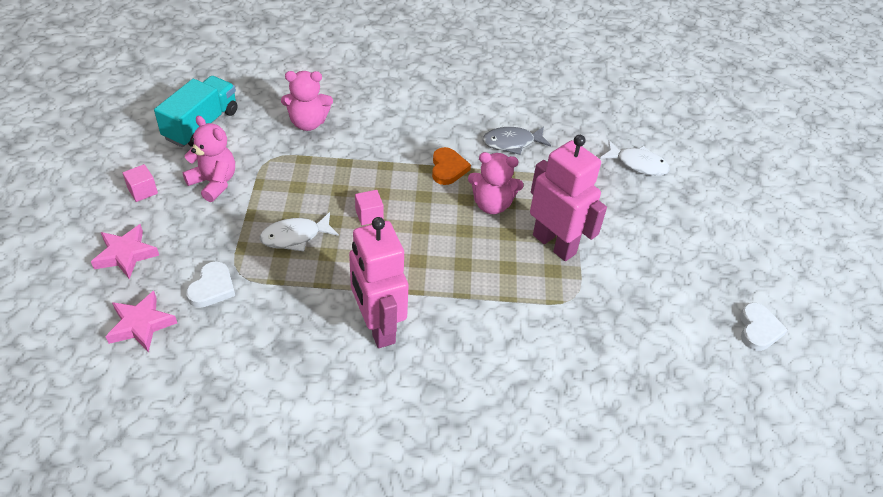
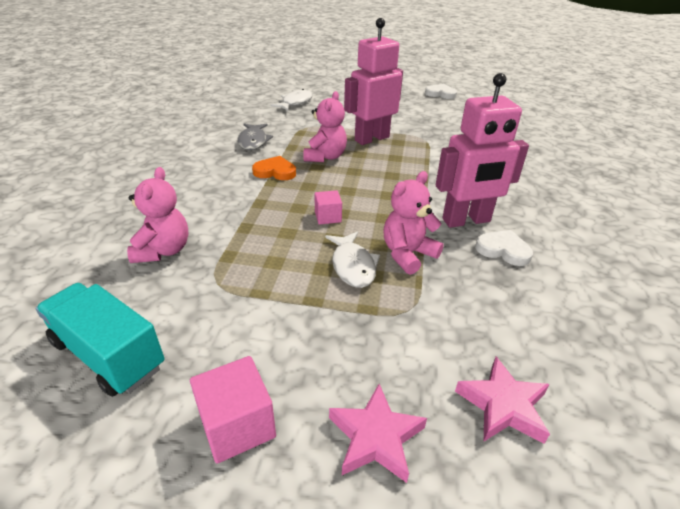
camera: 80 degrees left, 10 degrees down
(142, 191) = (237, 425): pink cube -> pink cube, size x1.60
(212, 287) = (432, 334): white heart -> white heart (503, 250)
(214, 183) = (244, 336): pink teddy bear -> pink teddy bear (407, 254)

